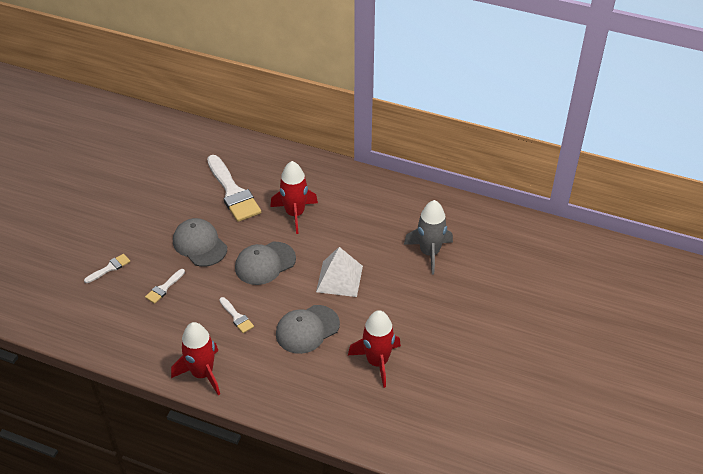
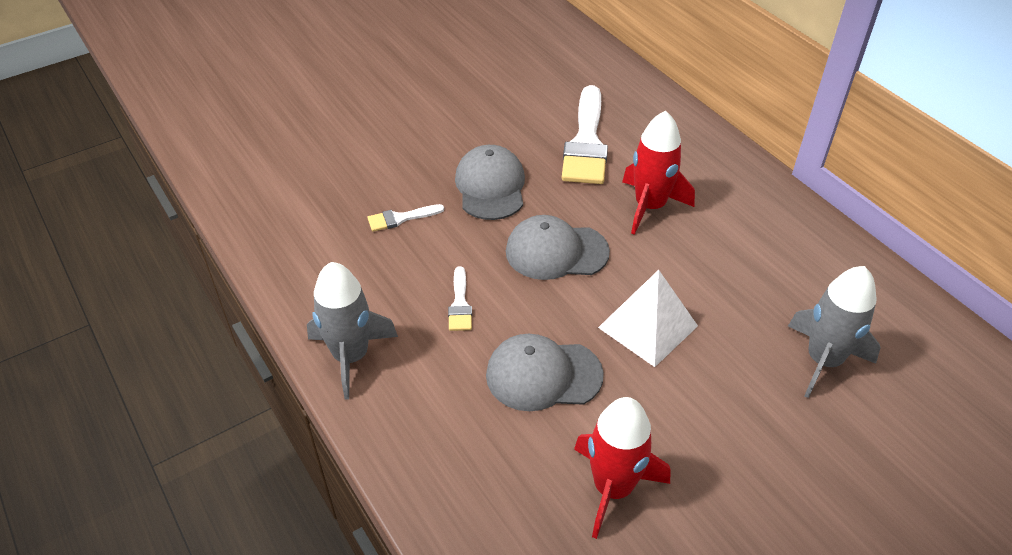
camera: 35 degrees right, 0 degrees up
(109, 268) = (359, 163): white brush -> none
(202, 374) = (351, 357): red rocket -> grey rocket

